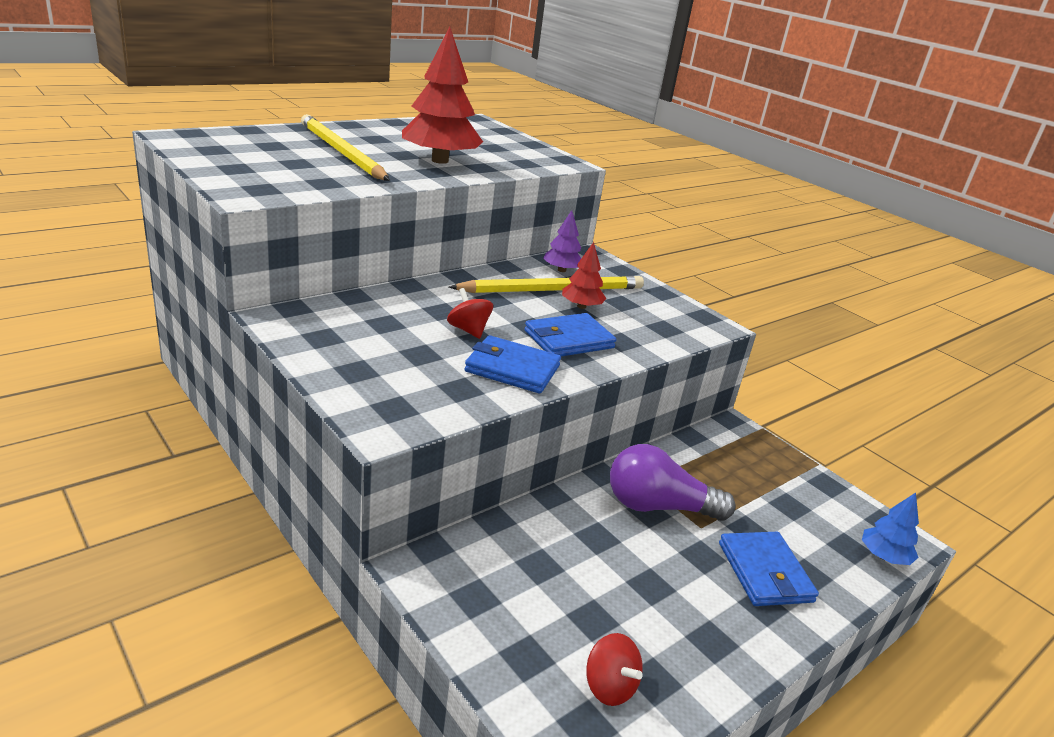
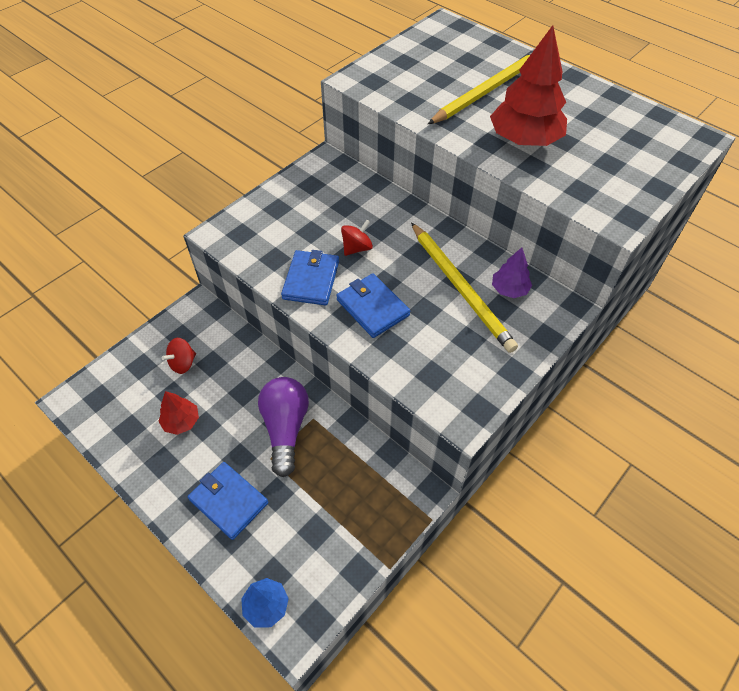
camera: 85 degrees right, 25 degrees up
(581, 306) = (440, 310): red tree -> red tree (181, 421)
(609, 686) = (123, 406): red spinning top -> red spinning top (183, 363)
(764, 572) = (229, 501): blue wallet -> blue wallet turned 60 degrees clockwise

